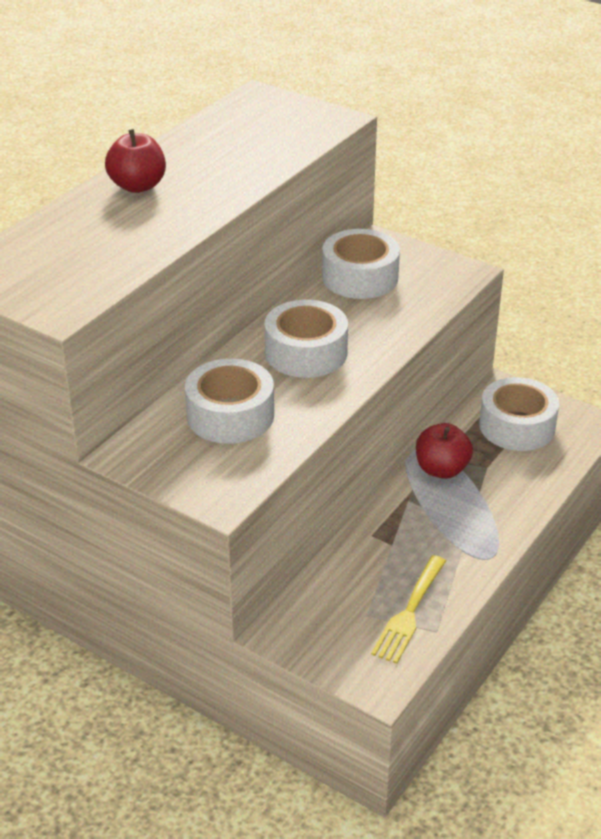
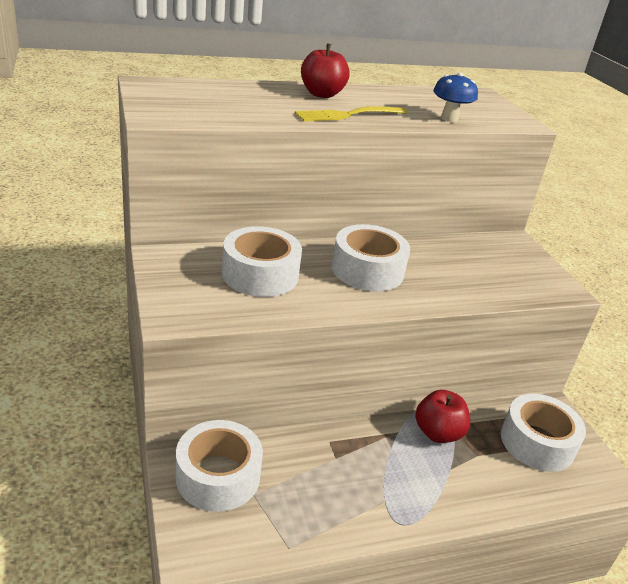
camera: 35 degrees right, 5 degrees down
(280, 151) = (449, 118): none -> blue mushroom
(360, 277) = (471, 251): white tape -> white tape (218, 476)
(409, 612) = (286, 516): yellow fork -> yellow fork (347, 115)

